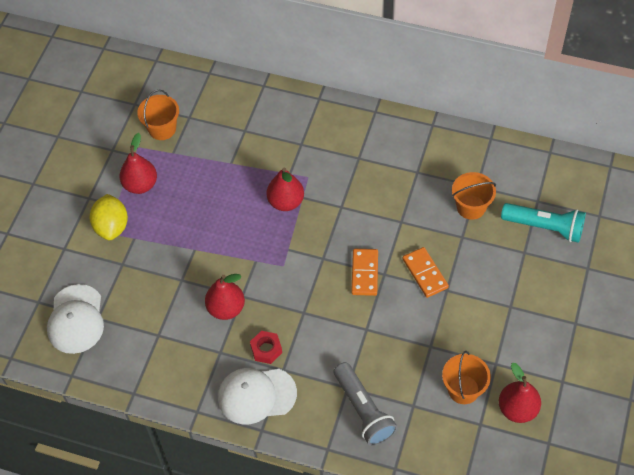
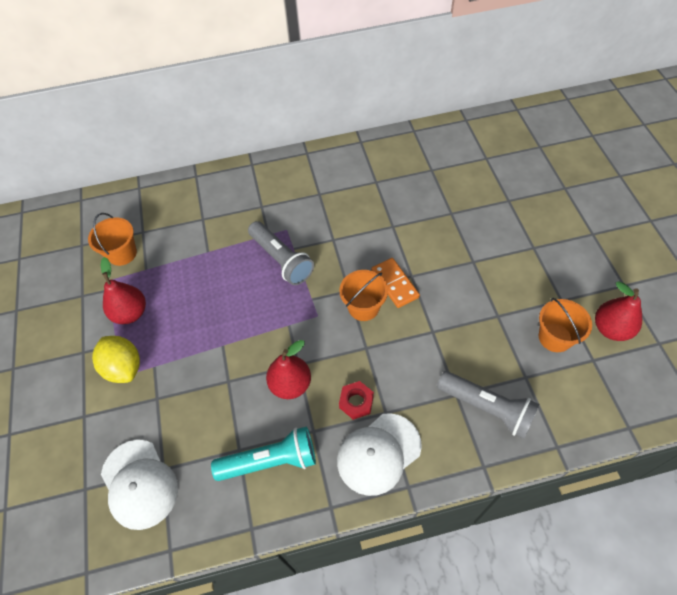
camera: 30 degrees left, 0 degrees up
(286, 202) = (281, 259): red pear -> grey flashlight
(425, 273) = (445, 257): orange domino -> none
(471, 207) = (440, 187): orange bucket -> orange bucket (363, 307)
(544, 227) = (508, 174): turquoise flashlight -> turquoise flashlight (270, 461)

